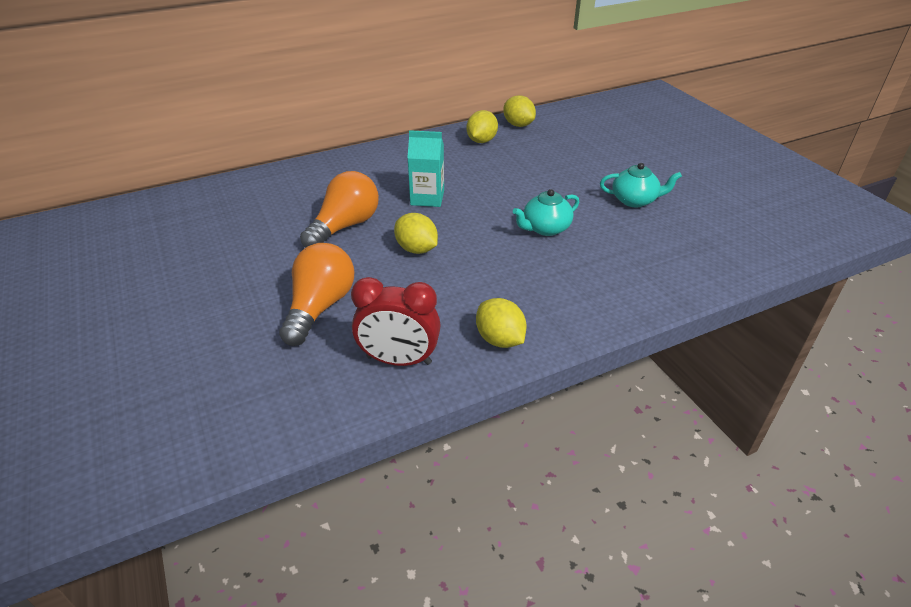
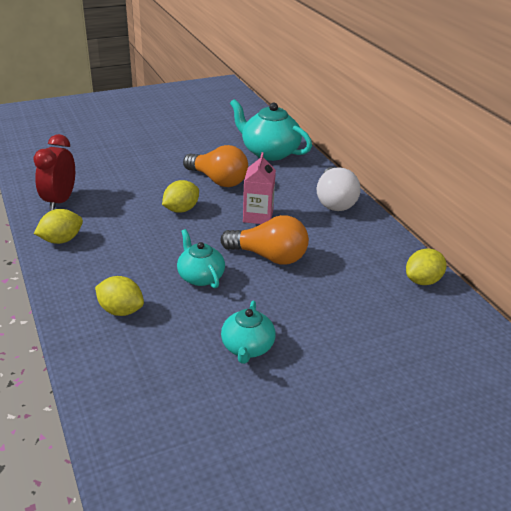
camera: 90 degrees right, 5 degrees down
(274, 192) = (269, 152): none -> turquoise teapot
(320, 307) = (124, 174): orange light bulb -> orange light bulb (269, 256)
(394, 155) = (334, 201): none -> white light bulb
(427, 198) = (258, 216): turquoise carton -> pink carton
(481, 141) = (375, 252): yellow lemon -> yellow lemon (121, 310)

